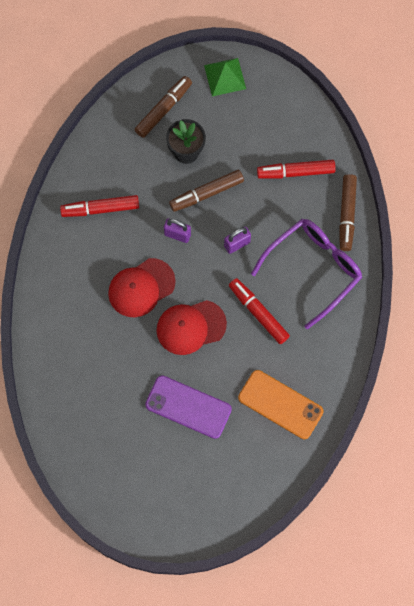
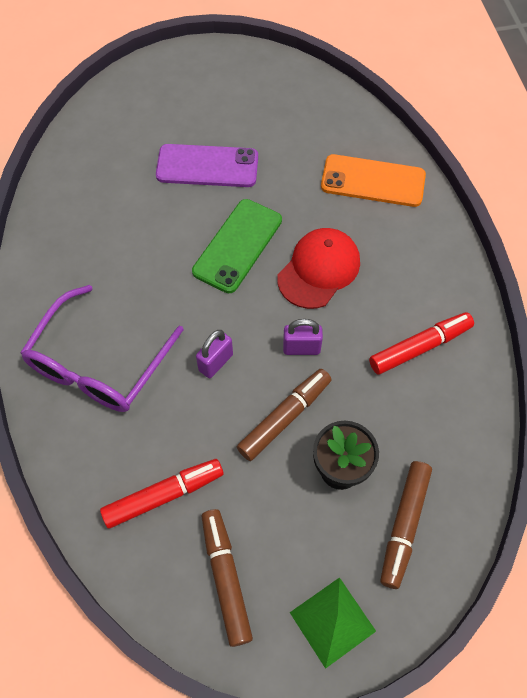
camera: 160 degrees right, 10 degrees down
(190, 327) = (238, 246): red cap -> green phone
(258, 313) = (157, 287): red marker -> none
(280, 404) = (99, 199): orange phone -> orange phone (373, 181)
(347, 214) = (68, 456): brown marker -> brown marker (226, 578)

